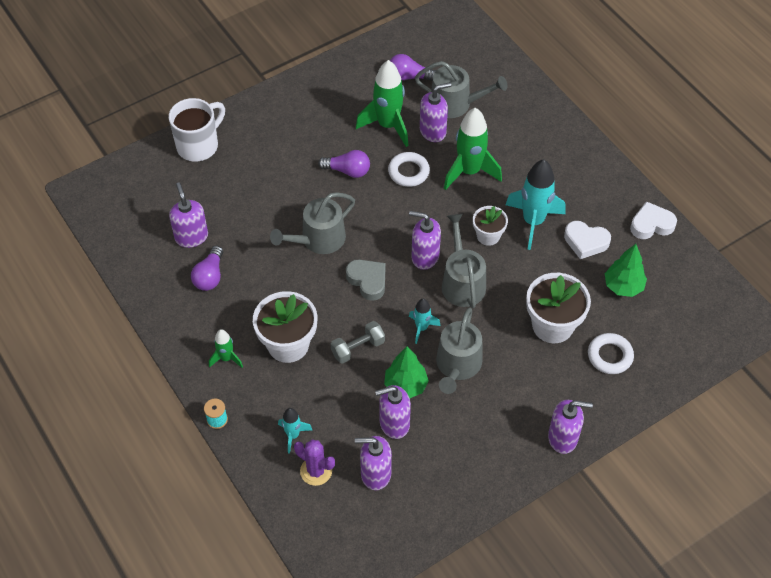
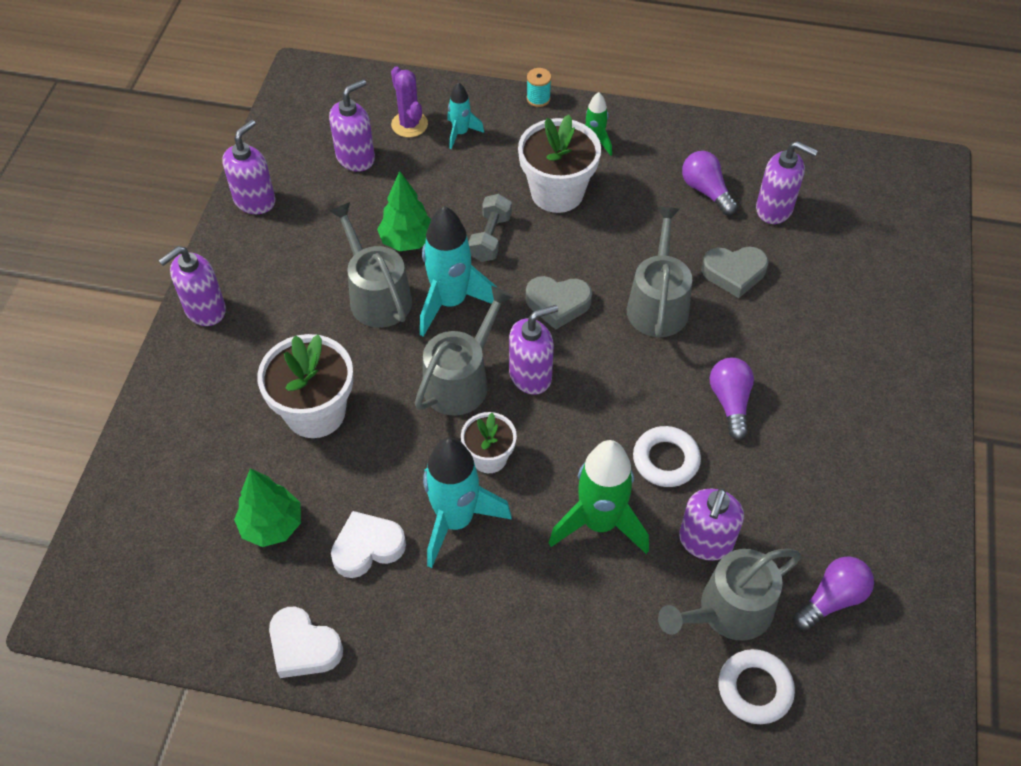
camera: 135 degrees right, 0 degrees up
(199, 145) = (910, 297): white mug -> none
(261, 223) = (734, 273): none -> grey heart
(316, 471) = (409, 124): purple cactus -> purple cactus turned 75 degrees clockwise
(347, 171) = (730, 402): purple light bulb -> purple light bulb turned 120 degrees clockwise
(388, 125) = (764, 500): green rocket -> none
(394, 423) = (382, 204): purple soap dispenser -> purple soap dispenser (255, 200)
(421, 328) = (450, 302): turquoise rocket -> turquoise rocket, size x1.91
(462, 282) = (461, 380): grey watering can -> grey watering can turned 90 degrees counterclockwise
(610, 356) = (221, 428): white ring -> white ring (754, 689)
(651, 224) = (303, 647): white heart -> white heart turned 90 degrees clockwise

